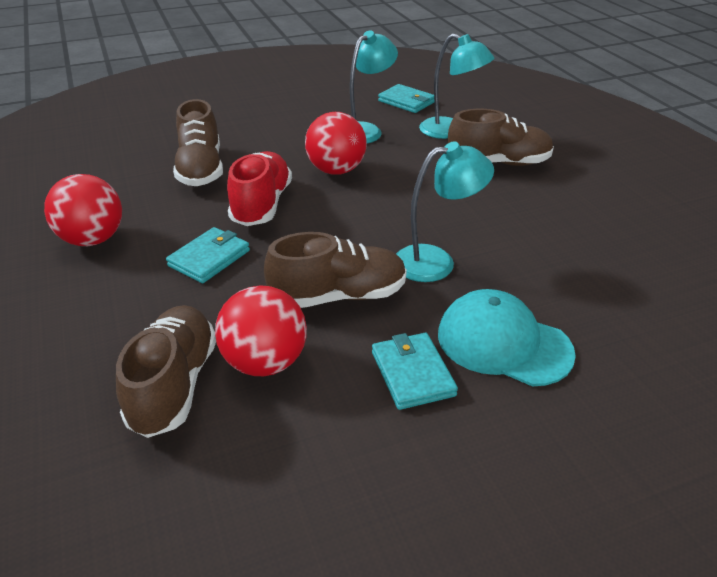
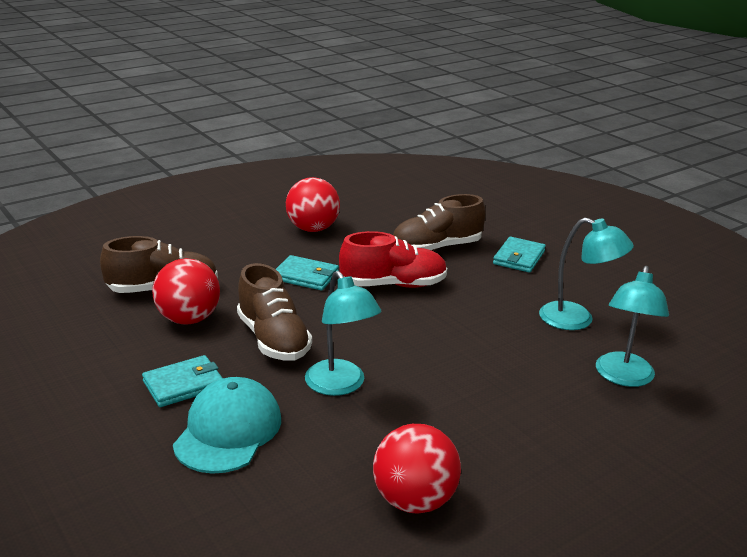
camera: 75 degrees right, 10 degrees down
(336, 170) = (477, 313): red ball -> red ball (414, 500)
(406, 101) = (677, 339): turquoise wallet -> turquoise wallet (519, 258)
(498, 163) = (566, 418): brown shoe -> none

